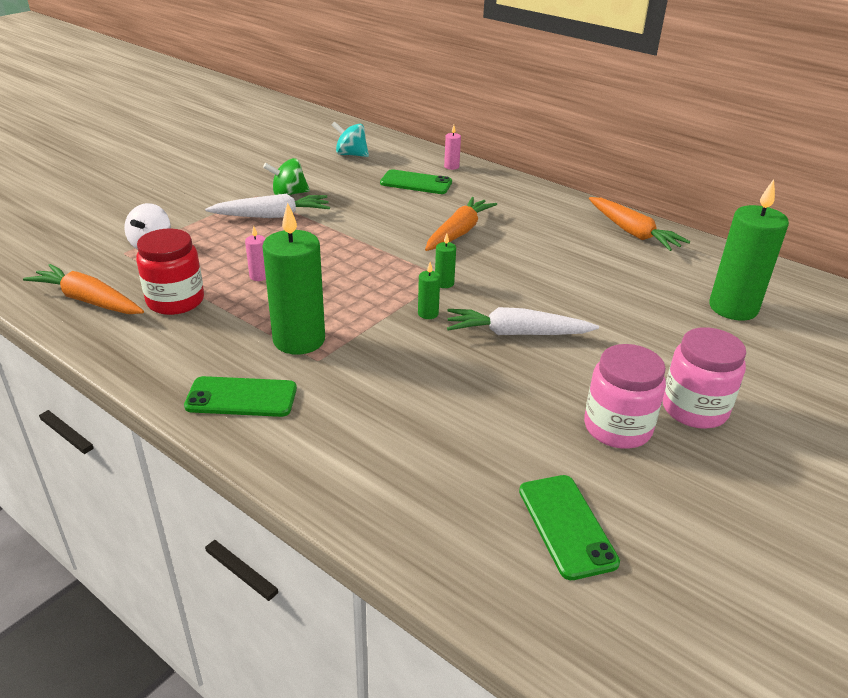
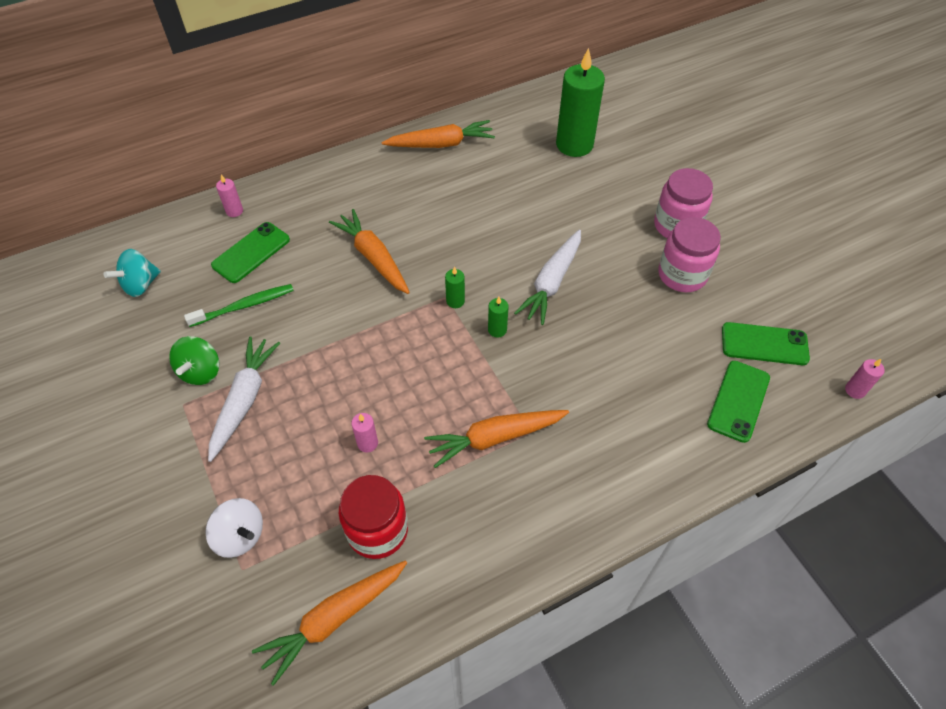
camera: 65 degrees left, 20 degrees up
(241, 397) = (563, 504): green phone -> green phone (738, 401)
(299, 340) = (495, 438): green candle -> orange carrot
(361, 193) = (244, 306): none -> green toothbrush
(558, 647) = (855, 390): none -> pink candle

